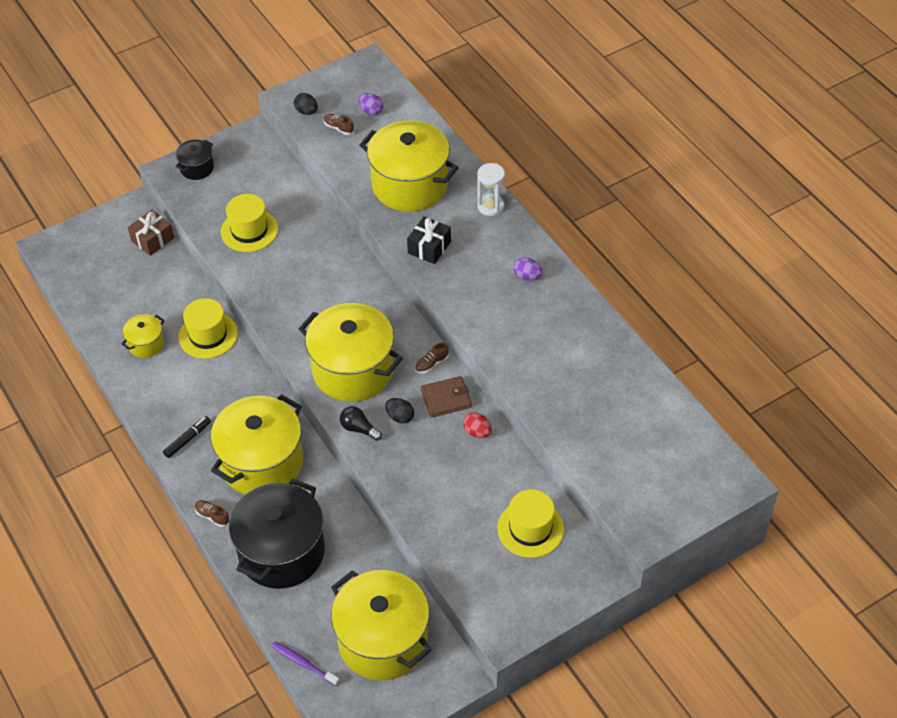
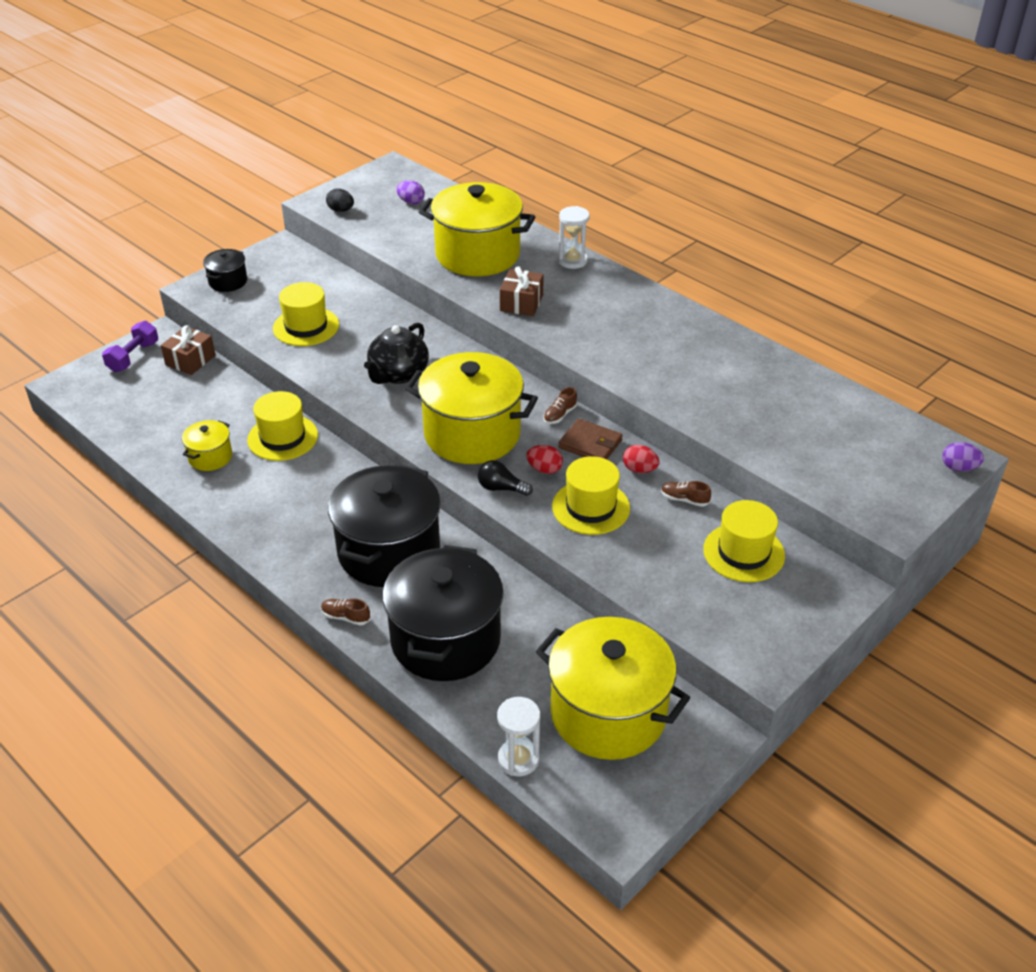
camera: 15 degrees left, 10 degrees down
(107, 228) = (133, 357): none -> purple dumbbell
(187, 439) = (289, 543): black marker -> none
(262, 463) = (389, 551): yellow pot -> black pot
(304, 663) = (518, 759): purple toothbrush -> white hourglass
(311, 296) = (398, 374): none -> black teapot
(338, 128) = (381, 219): brown shoe -> brown shoe (684, 499)
(400, 417) = (544, 469): black egg -> red egg
(424, 461) = (591, 507): none -> yellow hat
(429, 247) = (521, 303): black gift -> brown gift
(446, 398) = (590, 444): brown wallet -> brown wallet turned 60 degrees clockwise
(527, 276) = (639, 312): purple egg -> purple egg (958, 468)

